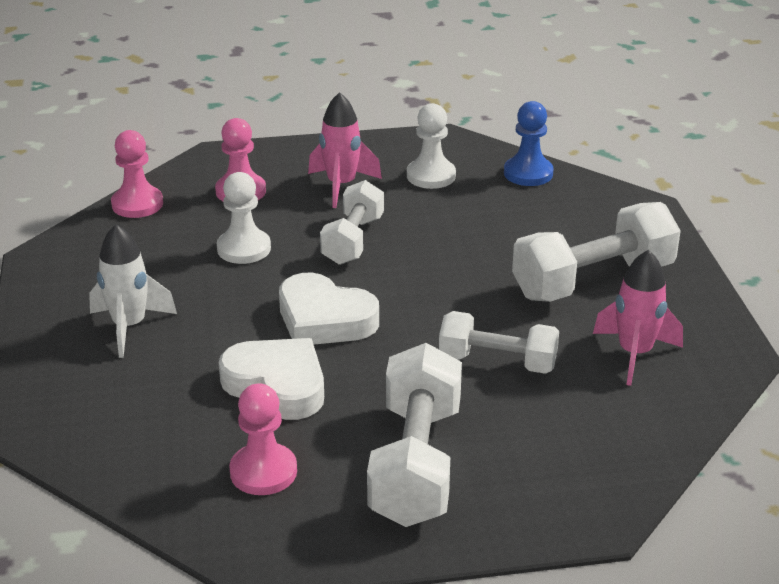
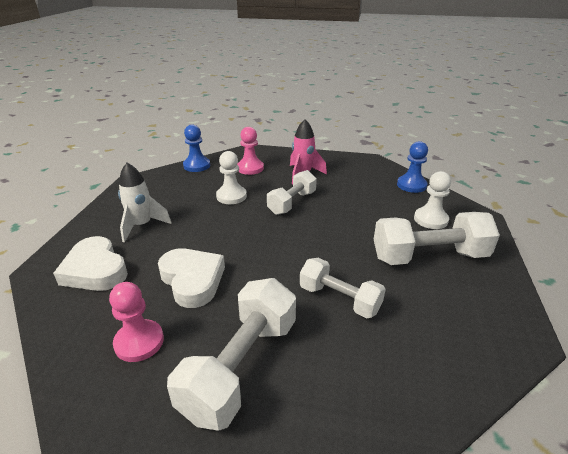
camera: 20 degrees right, 0 degrees up
(137, 204) = (197, 165): pink pawn -> blue pawn
(324, 319) = (247, 245): white heart -> white heart (95, 270)
(431, 176) = (354, 177): white pawn -> white pawn (430, 219)
(634, 354) = (442, 318): pink rocket -> none

